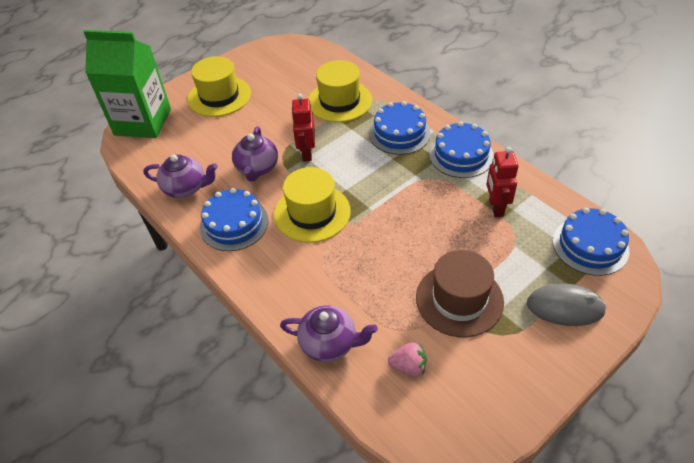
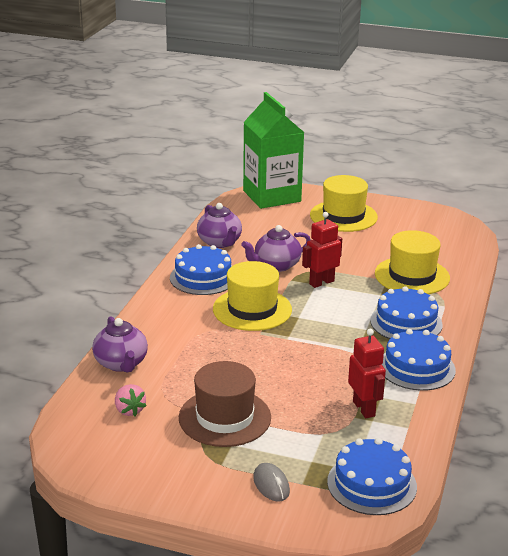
camera: 55 degrees right, 20 degrees down
(496, 207) = (364, 409): red robot -> red robot turned 105 degrees clockwise
(565, 307) = (271, 484): grey mouse -> grey mouse, size x0.62

